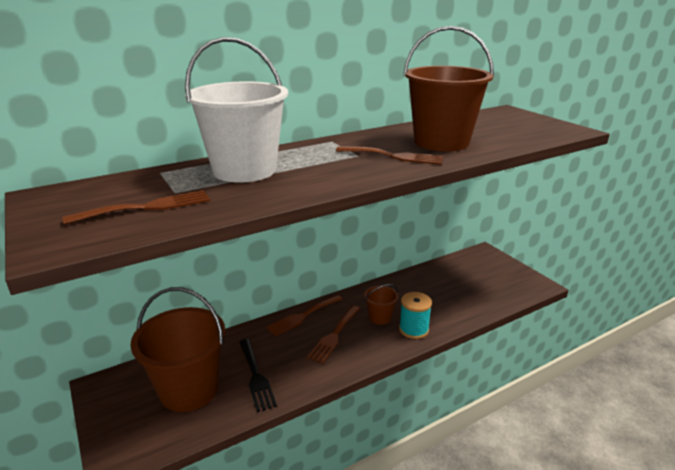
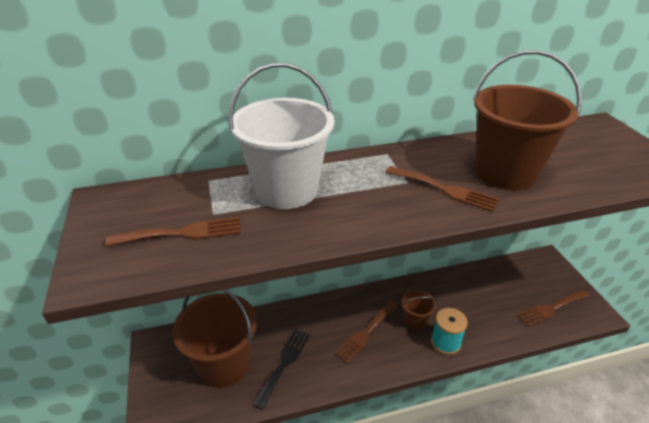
camera: 15 degrees right, 10 degrees up
(256, 376) = (284, 363): black fork -> black fork turned 150 degrees counterclockwise
(302, 316) = (341, 304): brown fork -> brown fork (551, 308)

